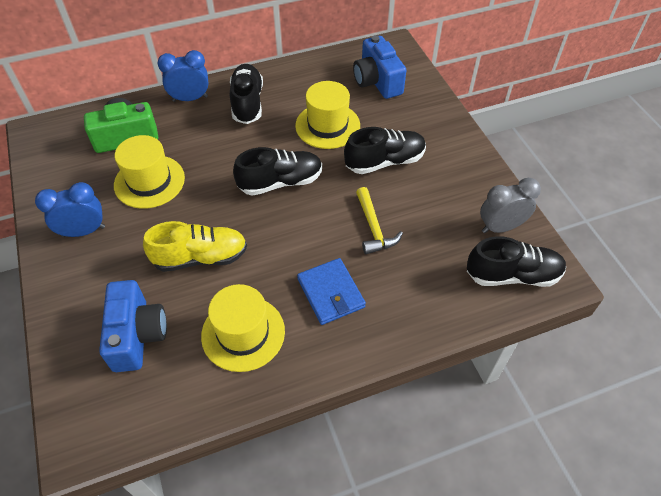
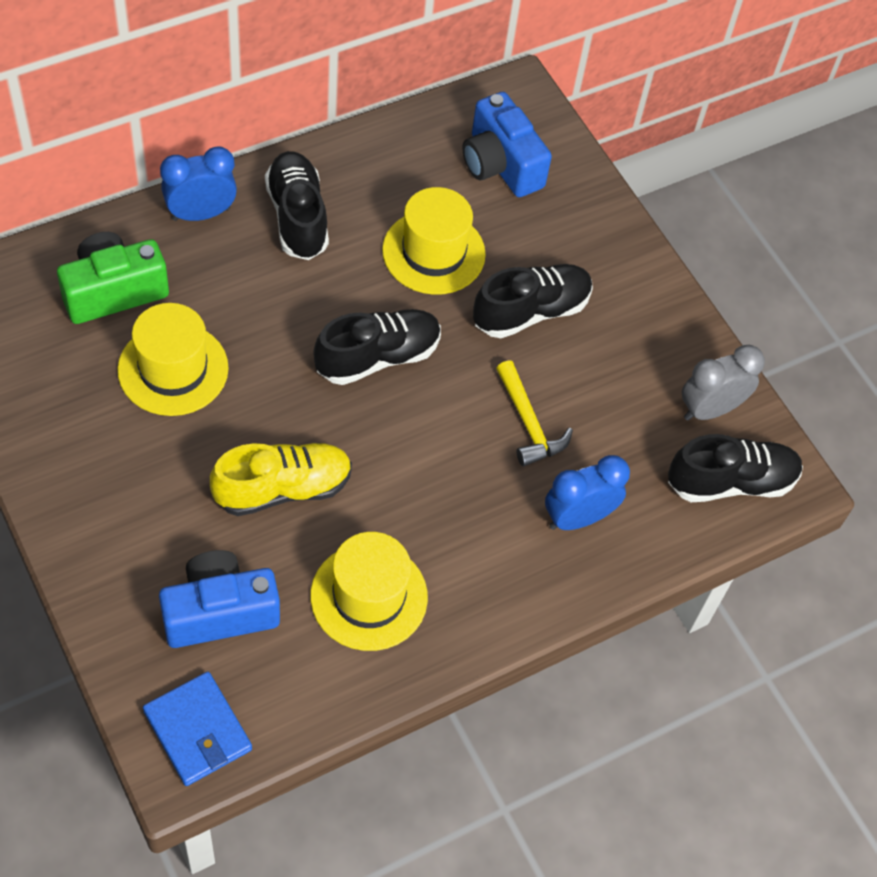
camera: 15 degrees left, 5 degrees up
(83, 231) = (93, 460): blue clock -> blue clock (578, 517)
(137, 335) = (219, 612): blue camera -> blue camera turned 90 degrees counterclockwise
(330, 293) = (481, 528): blue wallet -> blue wallet (197, 730)

